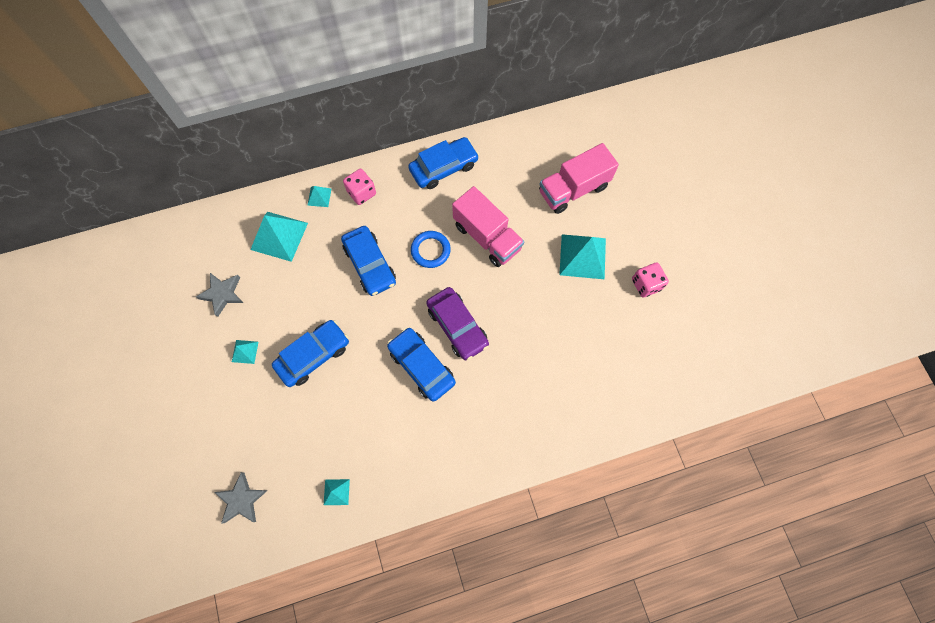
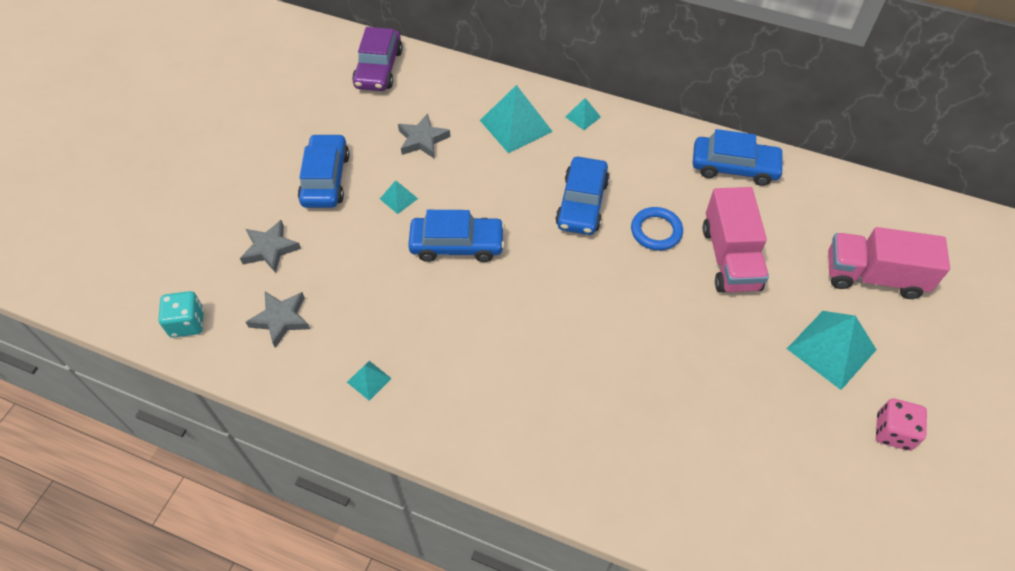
camera: 40 degrees right, 15 degrees down
(178, 555) = (187, 323): none -> turquoise dice
(187, 457) = (270, 249): none -> grey star
(361, 193) = (628, 138): pink dice -> none
(422, 366) = (554, 329): blue car -> blue car (325, 179)
(457, 326) = (625, 319): purple car -> purple car (378, 68)

